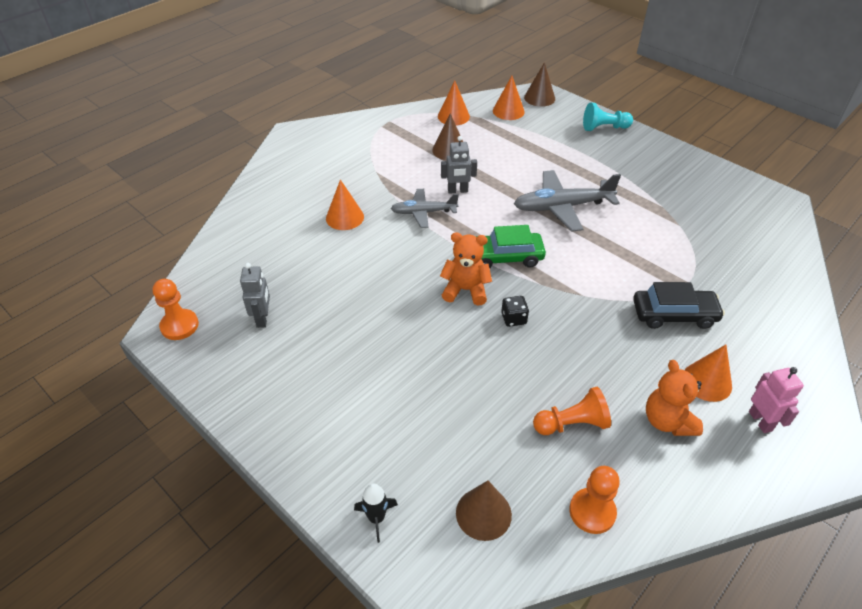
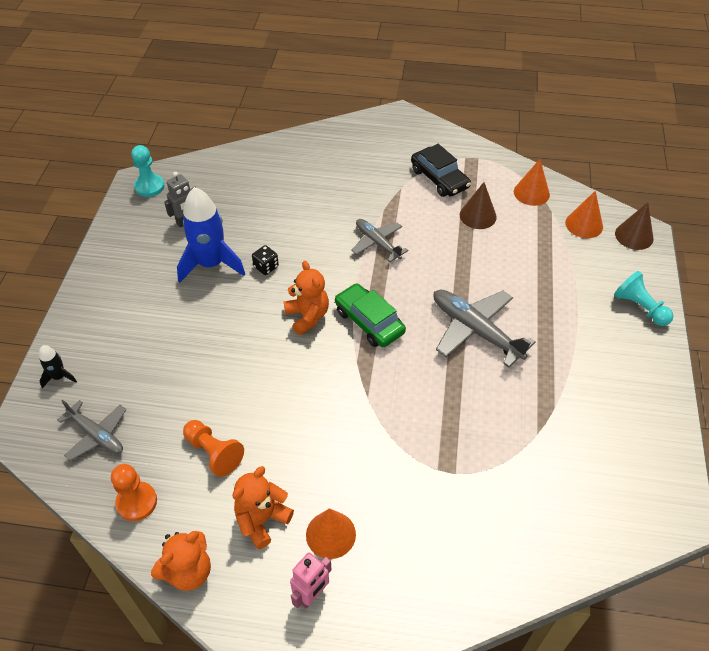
camera: 55 degrees right, 5 degrees up
(179, 326) = (149, 187): orange pawn -> turquoise pawn
(339, 325) = (211, 264): none -> blue rocket
(345, 217) = (327, 202): orange cone -> none
(457, 191) = (427, 249): grey robot -> none
(483, 513) = (96, 435): brown cone -> grey plane
(513, 319) = (300, 363): black dice -> black dice (266, 267)
(674, 315) = (398, 477): black car -> black car (439, 179)
(695, 501) = (188, 571): none -> orange teddy bear

